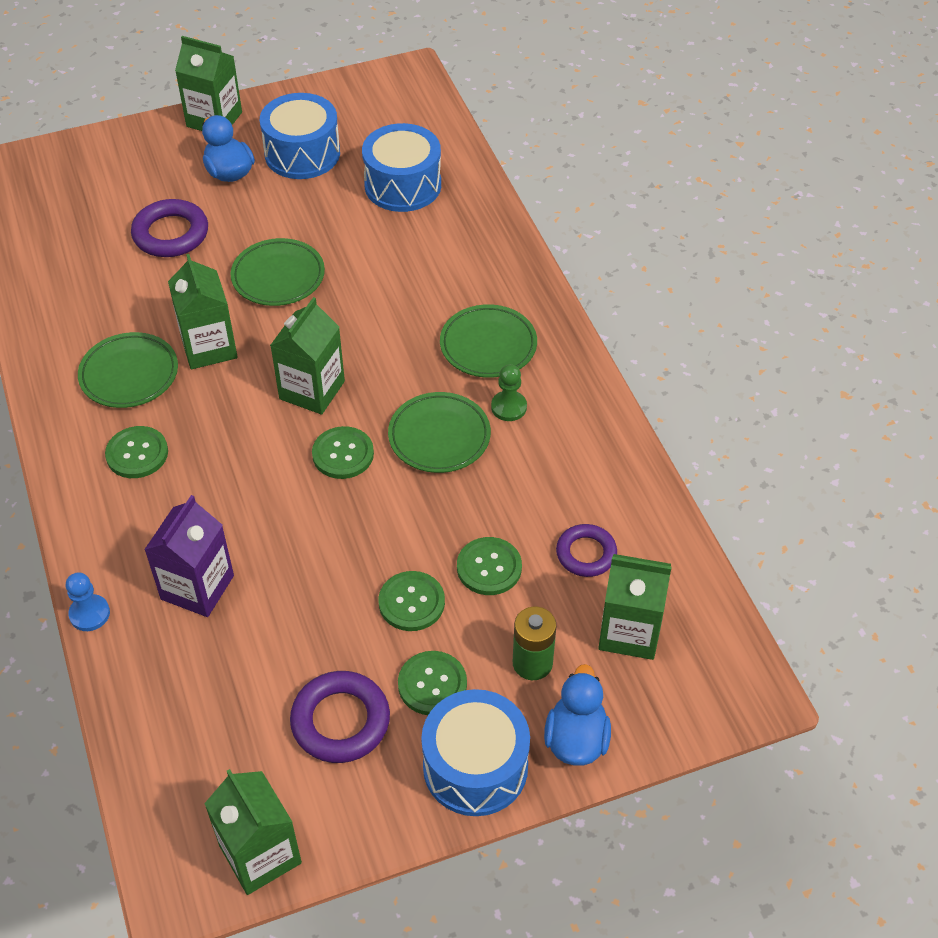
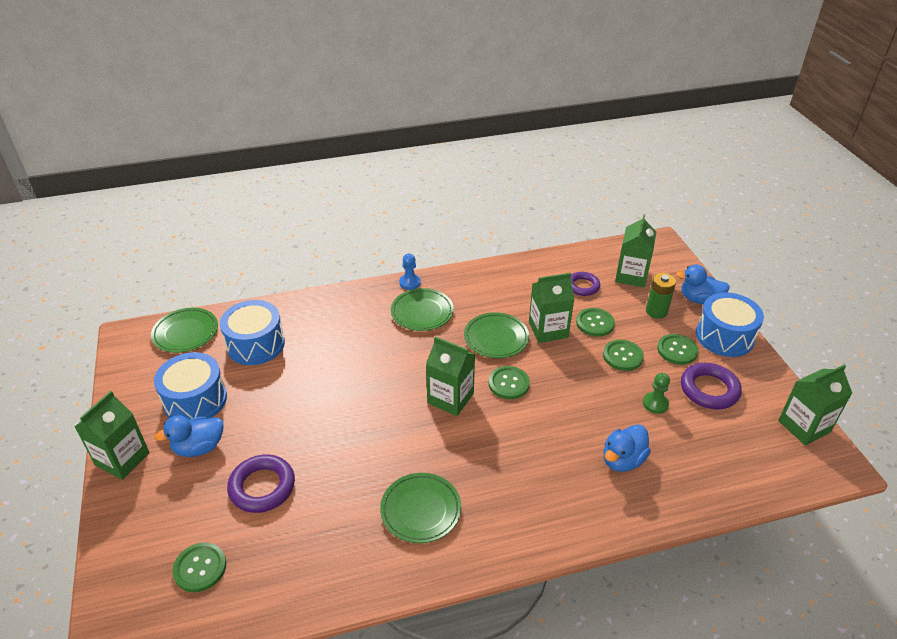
camera: 85 degrees left, 10 degrees down
(89, 614) = (652, 523): blue pawn -> blue pawn (410, 283)
(137, 454) = (504, 501): green button -> green button (200, 568)
(197, 587) = (622, 460): purple carton -> blue duck
(209, 347) = (399, 458): green carton -> green carton (548, 330)
(278, 276) = (332, 416): green plate -> green plate (186, 333)
(509, 407) = (474, 307): green pawn -> green pawn (655, 403)

